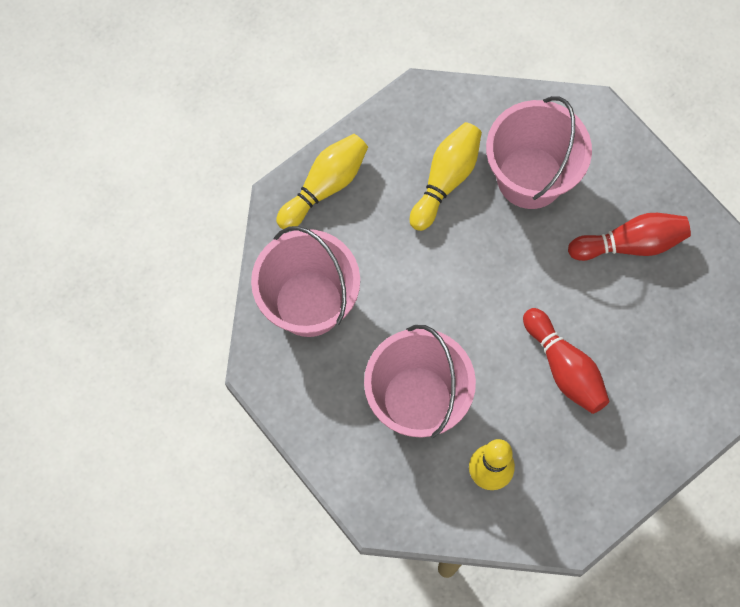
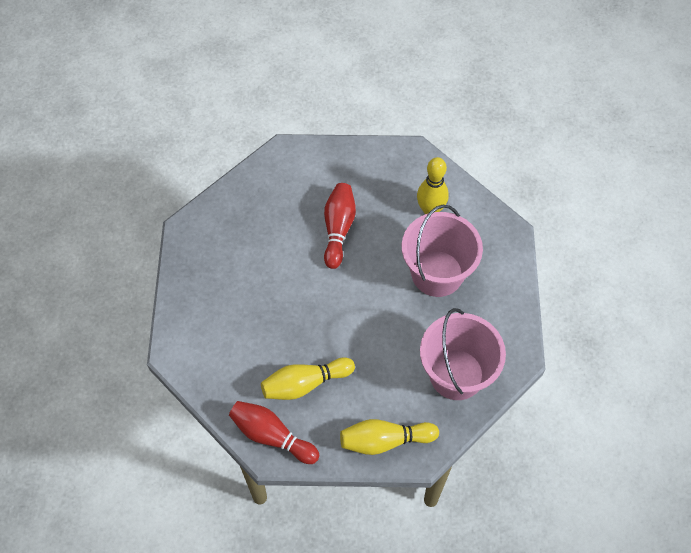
camera: 140 degrees left, 10 degrees down
(530, 177) = (253, 344): pink bucket -> none
(630, 244) = (235, 263): red bowling pin -> red bowling pin (272, 436)

